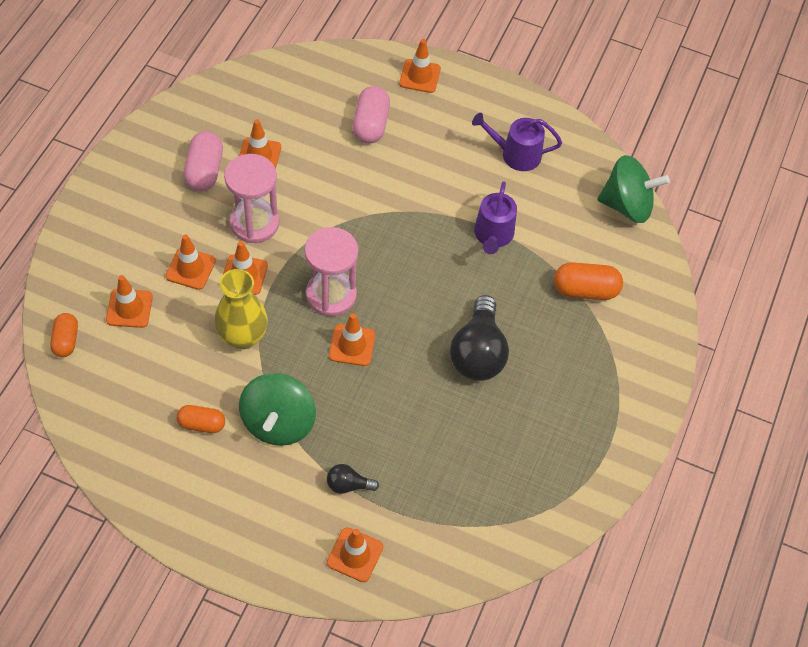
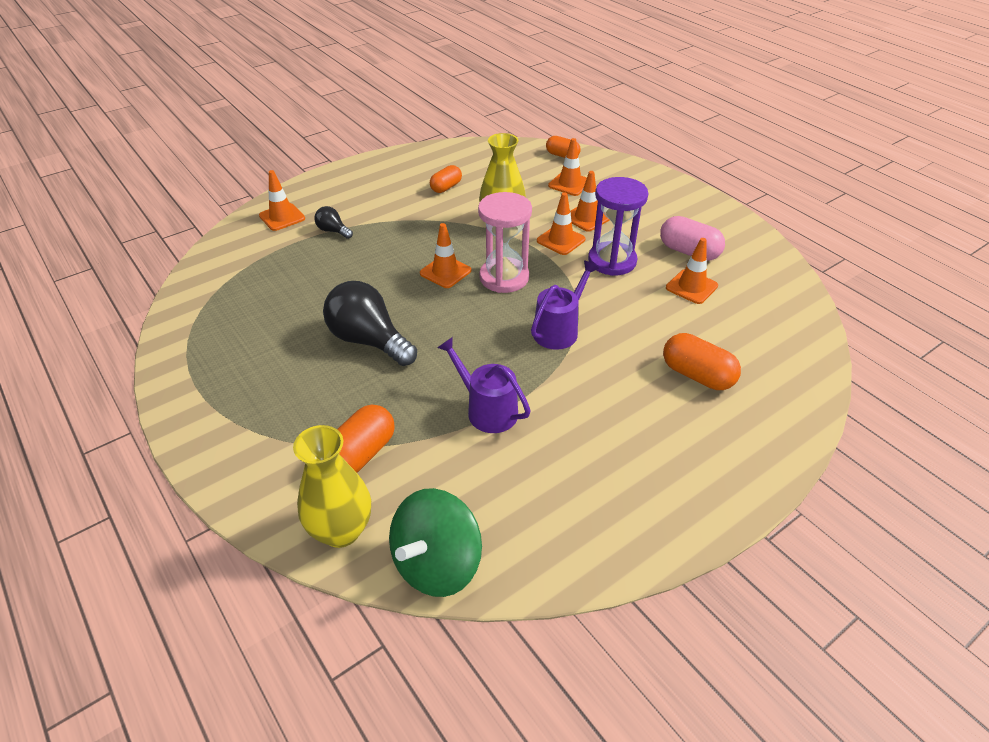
camera: 125 degrees right, 15 degrees down
(254, 223) = (612, 261): pink hourglass -> purple hourglass
(278, 422) = (414, 217): green spinning top -> none
(348, 485) = (333, 231): black light bulb -> black light bulb turned 90 degrees counterclockwise
(370, 125) = (697, 375): pink capsule -> orange capsule
(420, 76) = (759, 447): orange traffic cone -> none
(516, 154) = (587, 485): purple watering can -> purple watering can (559, 330)
(645, 266) = (341, 530): none -> yellow vase

